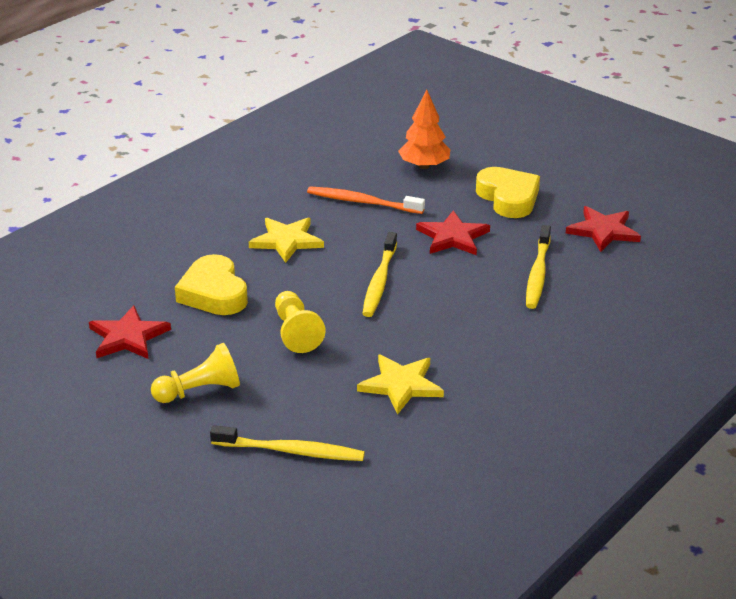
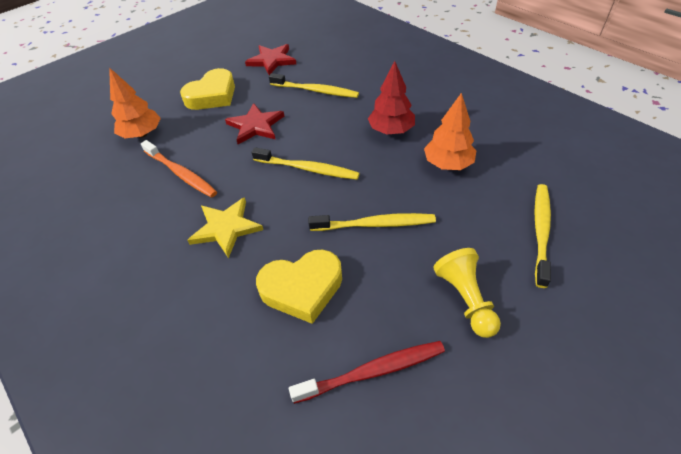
camera: 80 degrees left, 15 degrees up
(128, 337) = (373, 371): red star -> red toothbrush
(296, 332) = (375, 224): yellow pawn -> yellow toothbrush
(362, 202) = (181, 174): orange toothbrush -> orange toothbrush turned 75 degrees counterclockwise
(401, 385) = (448, 164): yellow star -> orange tree
(461, 339) = (391, 130): none -> red tree
(508, 198) = (212, 95): yellow heart -> yellow heart turned 150 degrees clockwise

